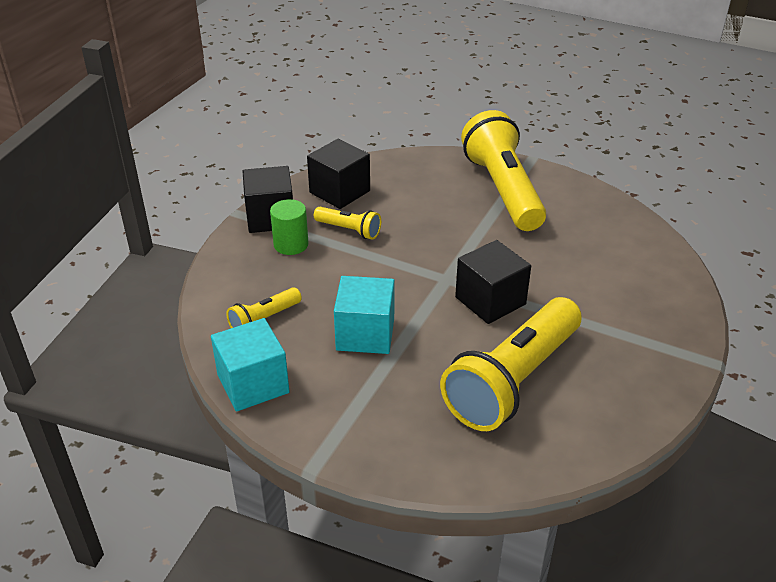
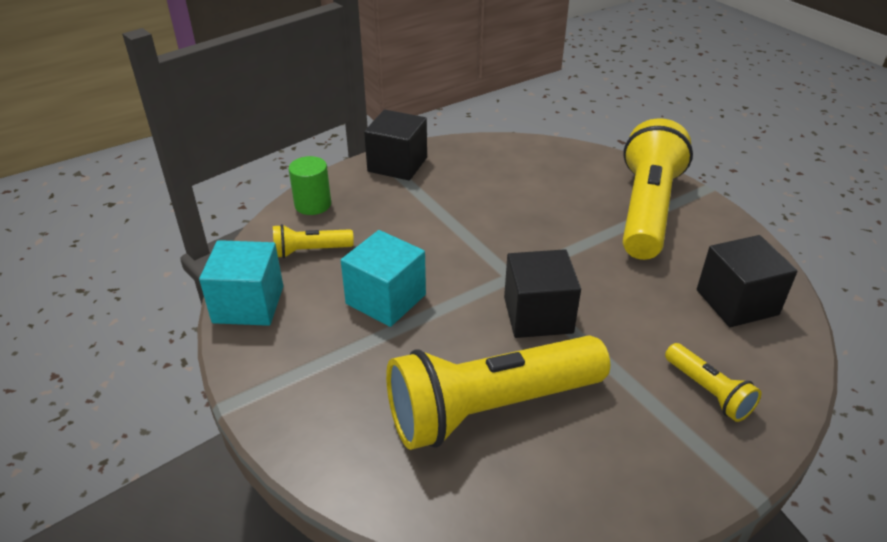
camera: 30 degrees right, 0 degrees up
(291, 244) = (393, 193): green cylinder -> green cylinder (313, 204)
(339, 192) = (479, 161): black cube -> black cube (737, 302)
(349, 230) = (457, 198): yellow flashlight -> yellow flashlight (708, 391)

